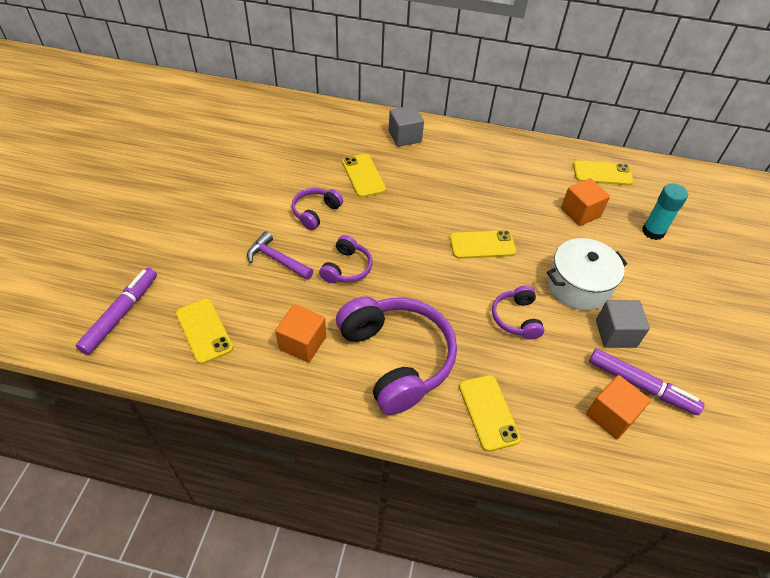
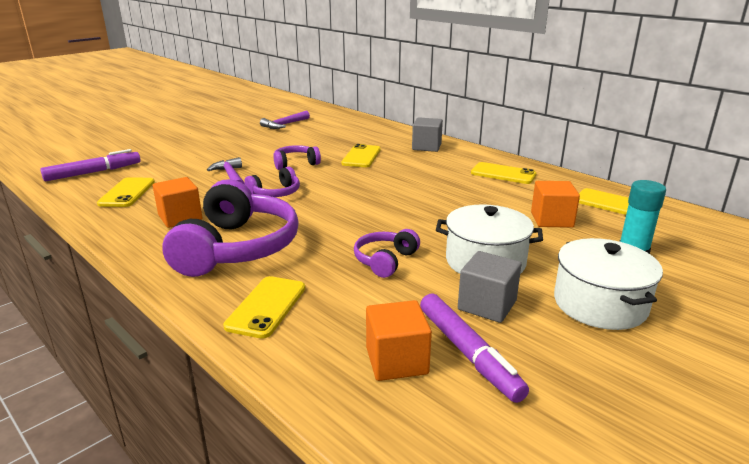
camera: 35 degrees right, 25 degrees down
(228, 142) = (284, 125): none -> purple hammer
(482, 245) = (415, 212): yellow phone -> yellow phone (503, 174)
(672, 298) = (599, 304): none -> white pot

